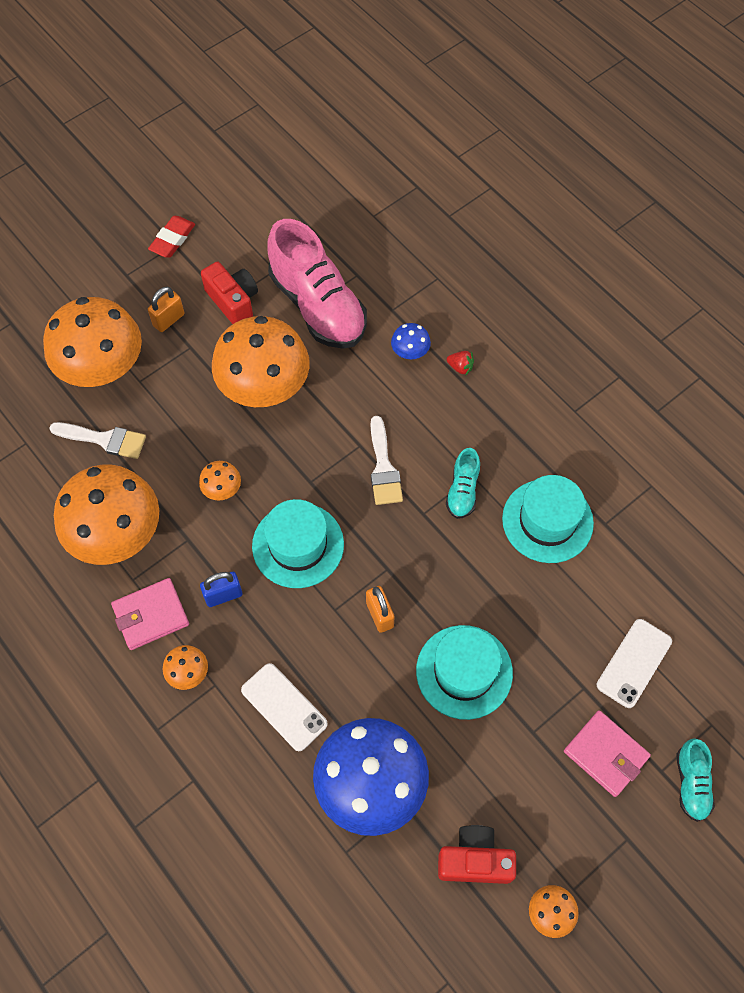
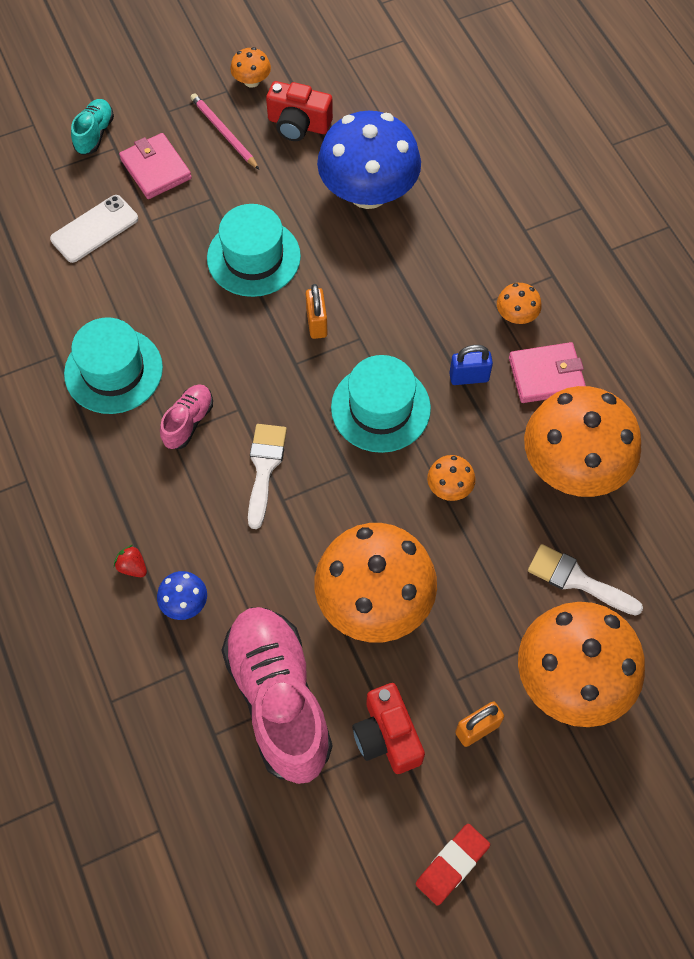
camera: 165 degrees left, 0 degrees up
(284, 707) = (430, 267): white phone -> none
(462, 491) = (188, 422): turquoise shoe -> pink shoe
(552, 824) = (224, 133): none -> pink pencil

